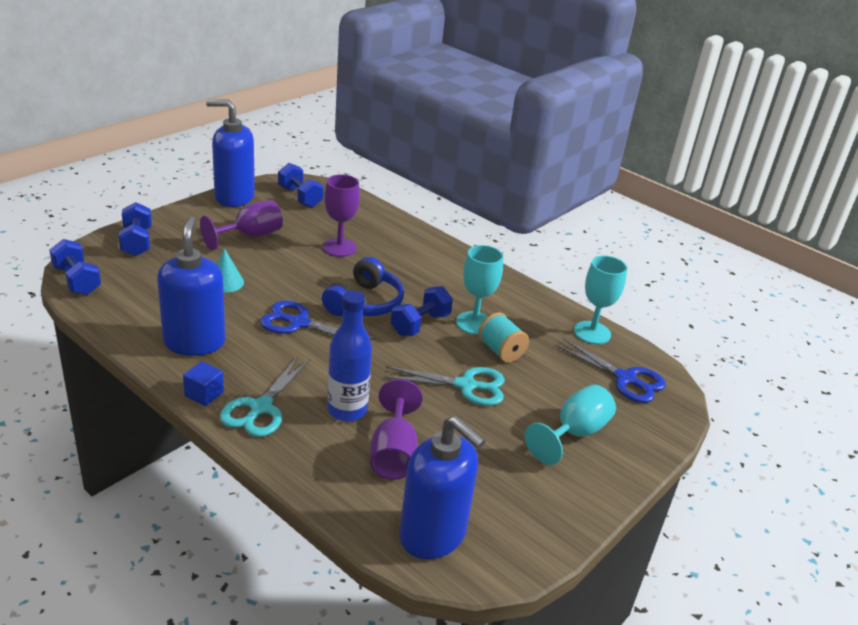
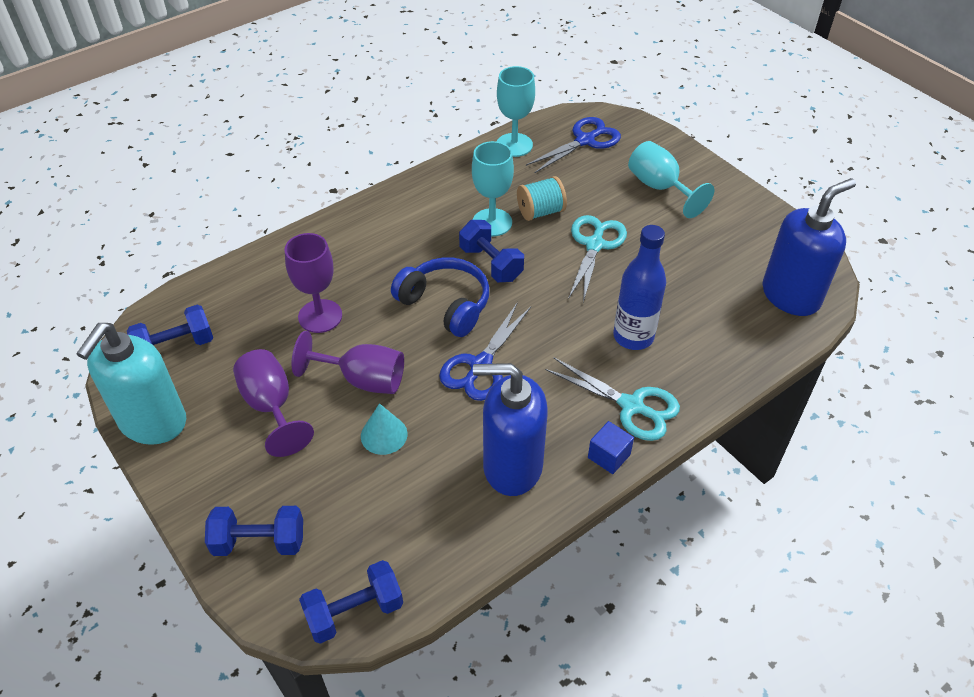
camera: 75 degrees left, 15 degrees up
(234, 197) = (153, 423): blue soap dispenser -> turquoise soap dispenser
(393, 453) = (693, 309): purple goblet -> purple goblet (363, 380)

